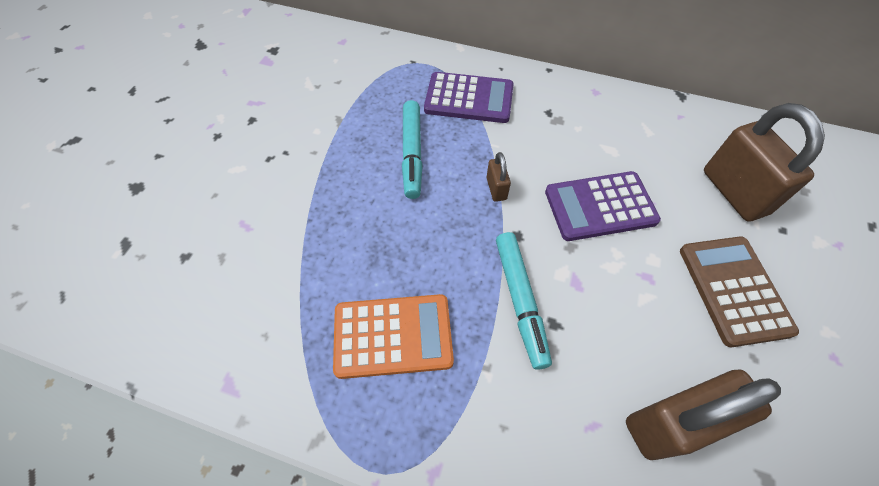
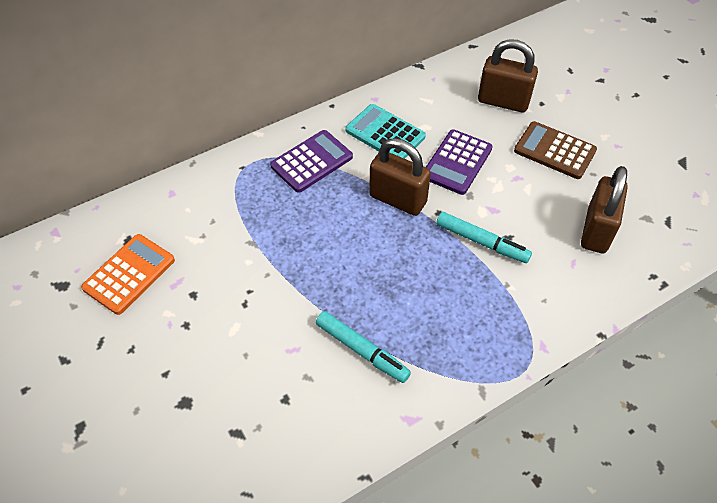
camera: 50 degrees left, 5 degrees down
(393, 336) = (450, 316): orange calculator -> orange calculator (129, 274)
(412, 154) = (327, 222): turquoise marker -> turquoise marker (362, 350)
(496, 189) = (398, 199): brown padlock -> brown padlock, size x2.20
(564, 126) = (385, 134): none -> turquoise calculator

